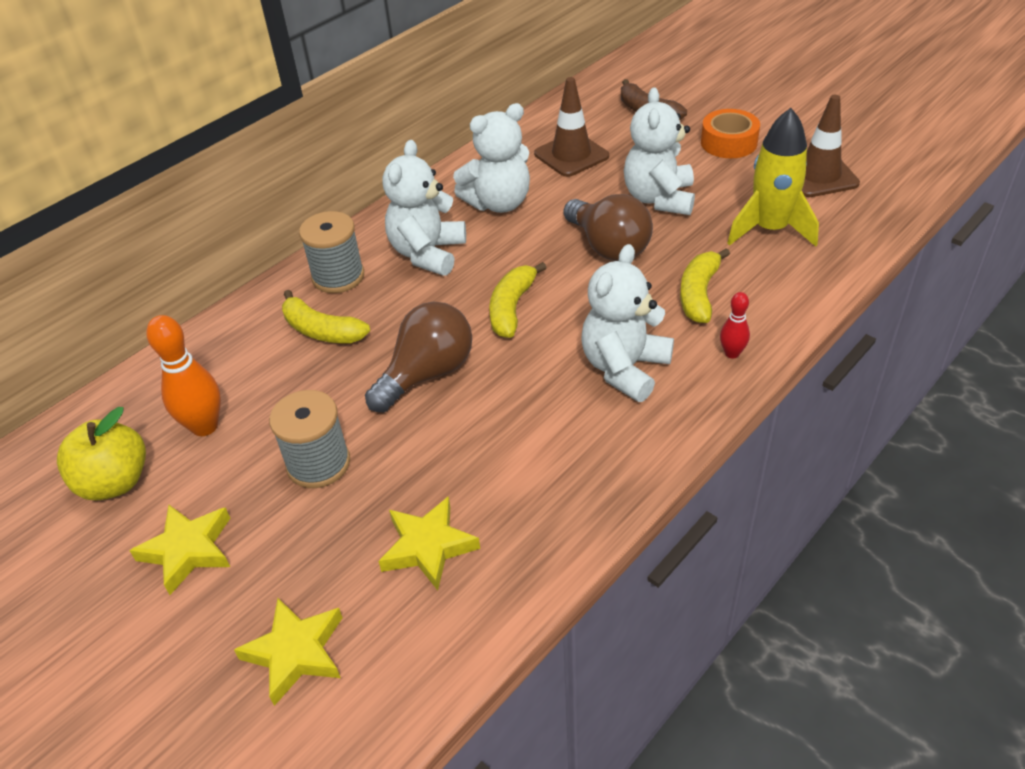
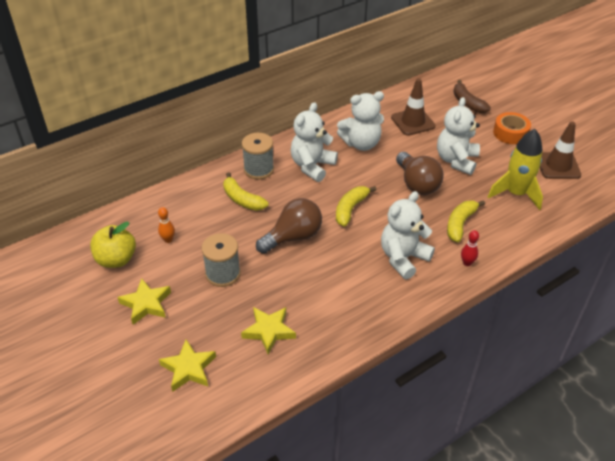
camera: 10 degrees right, 0 degrees up
(205, 426) = (168, 240): orange bowling pin -> orange bowling pin, size x0.56

